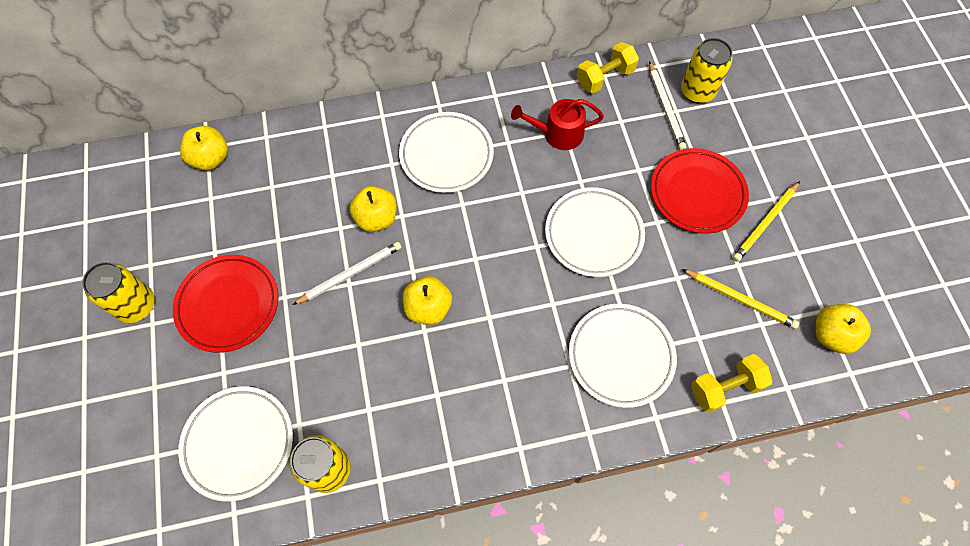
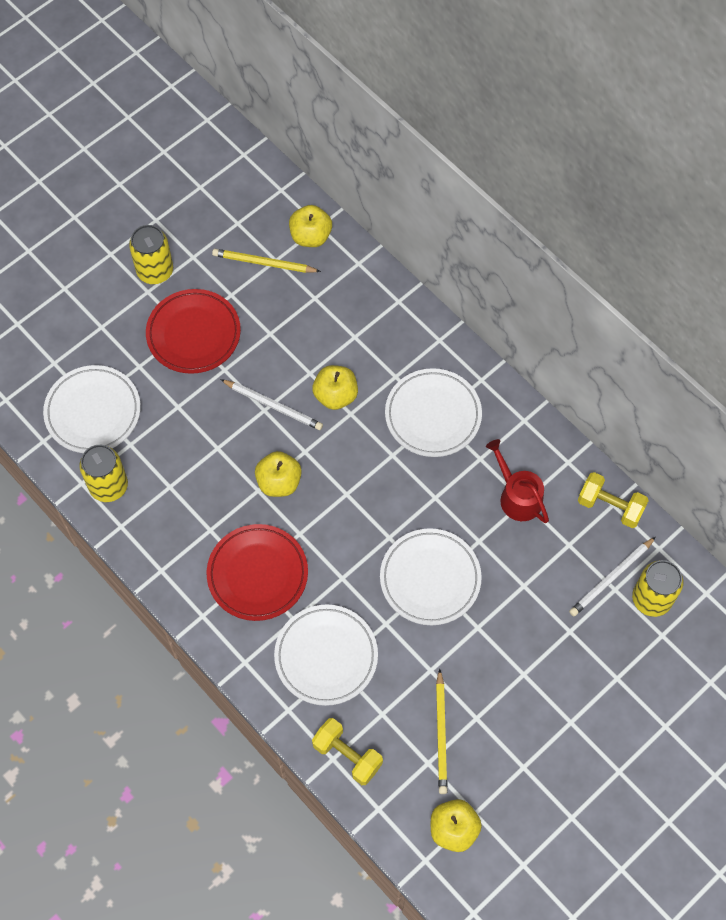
camera: 60 degrees right, 0 degrees up
(697, 193) = (531, 649): red plate -> red plate (257, 574)
(765, 223) = (537, 725): yellow pencil -> yellow pencil (264, 263)

